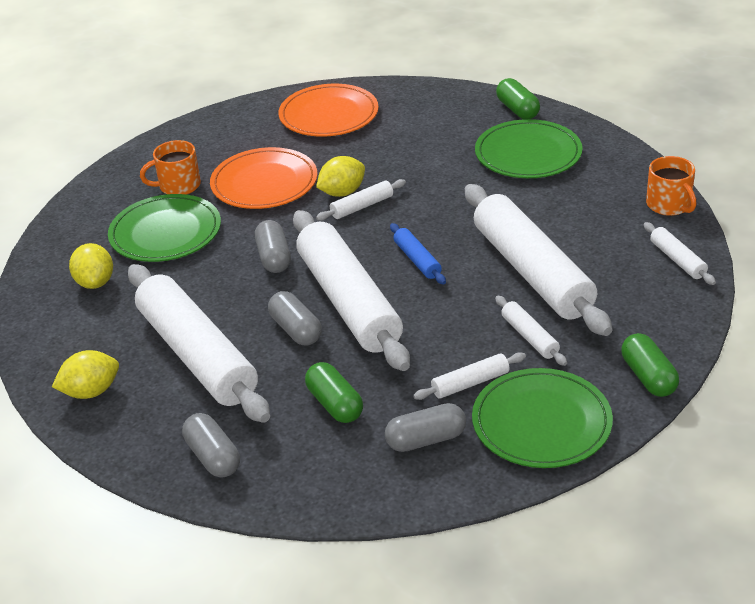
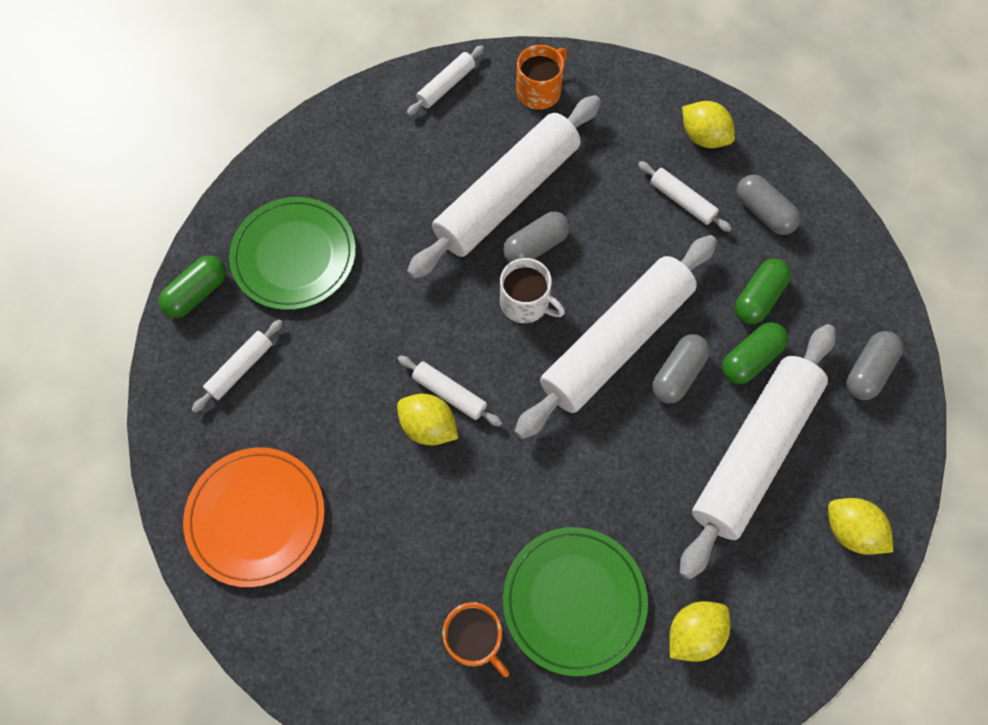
camera: 115 degrees left, 30 degrees up
(264, 183) = (435, 529): orange plate -> none
(274, 258) = (574, 449): grey capsule -> grey capsule (535, 246)
(417, 260) = (525, 302): blue rolling pin -> white mug
(529, 337) = (602, 173): white rolling pin -> white rolling pin (240, 368)
(541, 422) = (703, 137): green plate -> yellow lemon
(648, 377) = (616, 77): green capsule -> green capsule (750, 359)
(669, 205) = (357, 108): orange mug -> orange mug (539, 91)

